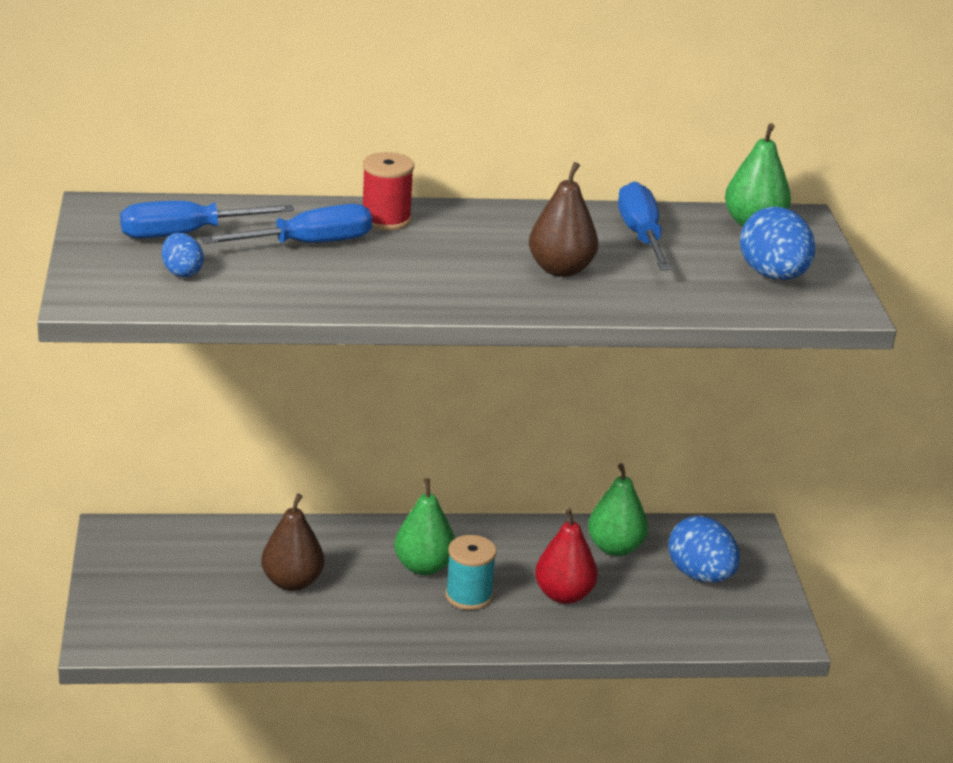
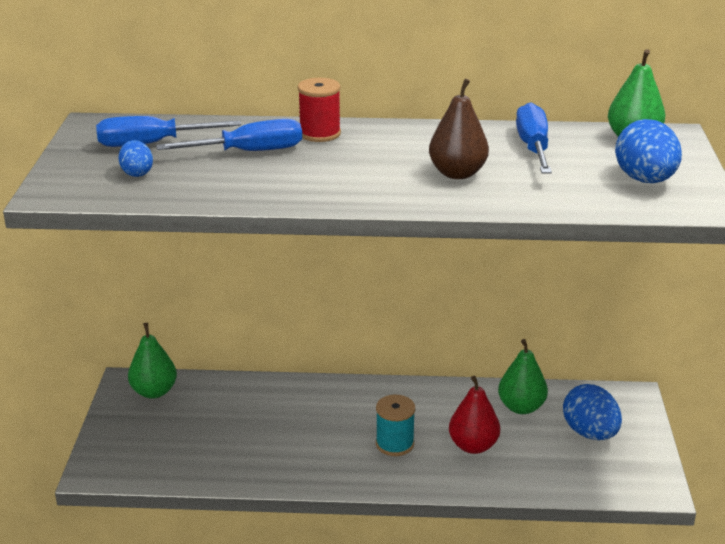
camera: 10 degrees right, 0 degrees up
(292, 582) = (255, 427): brown pear -> none
(424, 566) = (362, 418): green pear -> green pear (154, 392)

